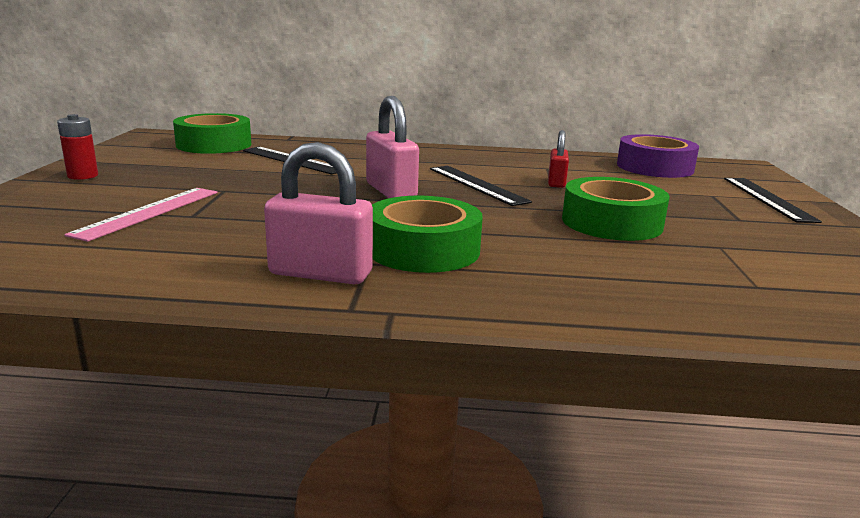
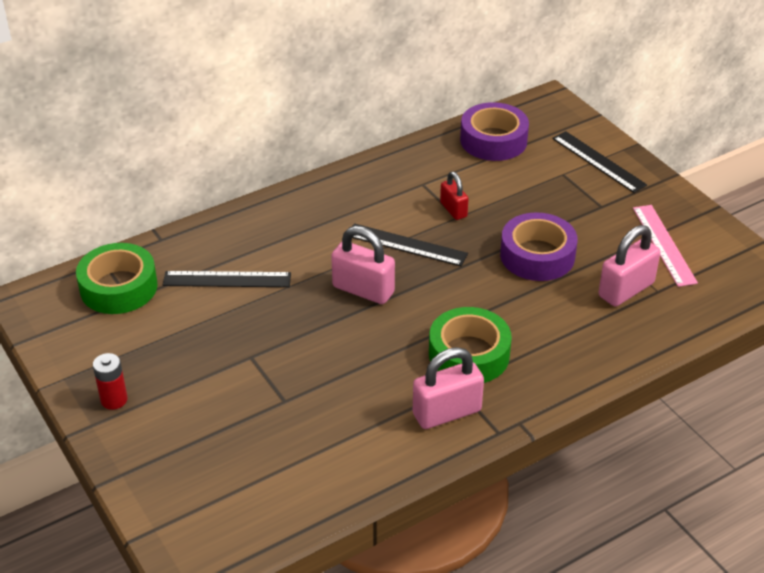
camera: 35 degrees left, 20 degrees up
(148, 212) = (252, 415): pink ruler -> pink ruler (664, 244)
(611, 222) = (537, 255): green tape -> purple tape
(705, 271) = (626, 290): none -> pink padlock

